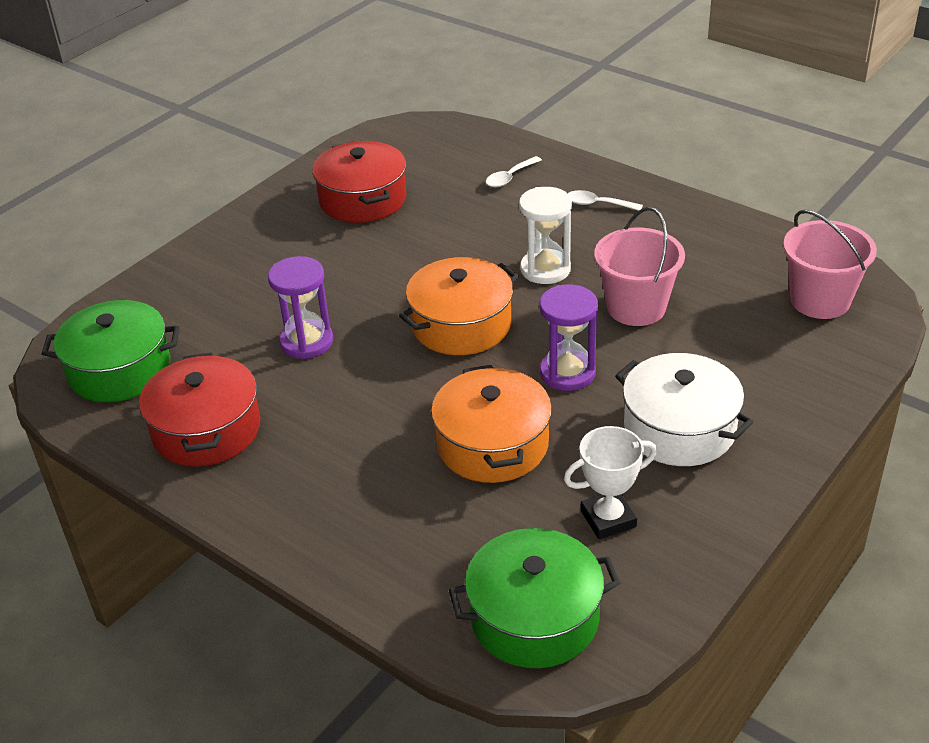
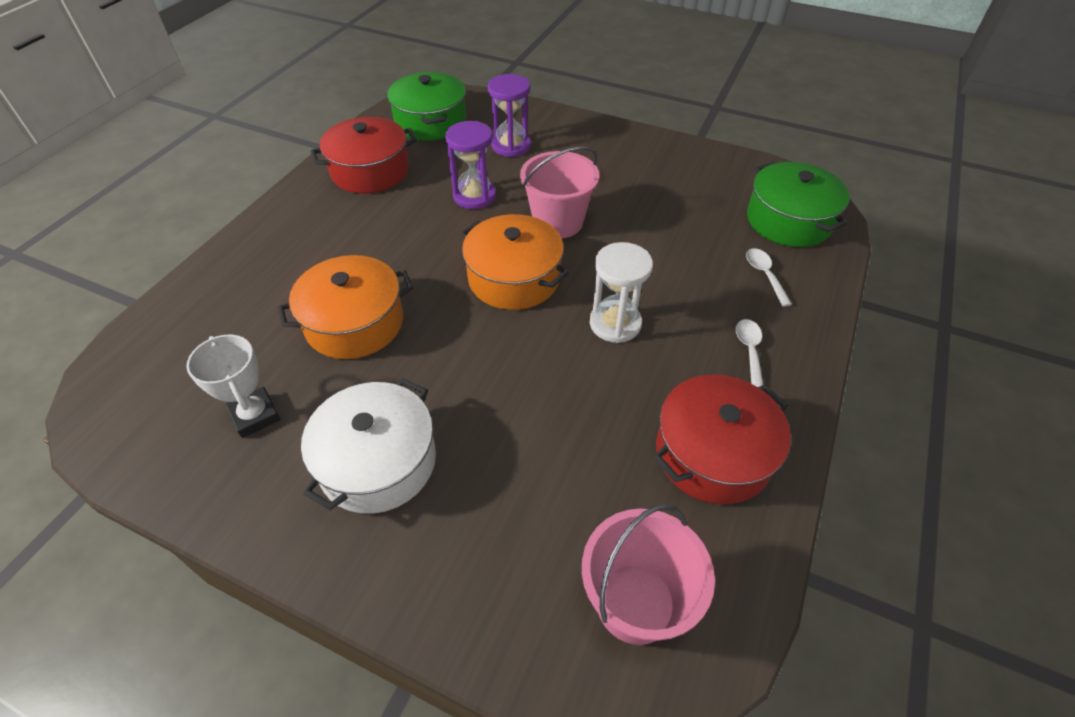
camera: 75 degrees right, 10 degrees up
(363, 199) = (679, 188): red pot -> red pot (712, 453)
(510, 177) = (764, 275): white spoon -> white spoon turned 45 degrees clockwise
(534, 617) = (149, 379): green pot -> green pot (788, 220)
(567, 373) = (456, 361): purple hourglass -> purple hourglass (511, 146)
(636, 307) = (571, 405): pink bucket -> pink bucket (558, 222)

